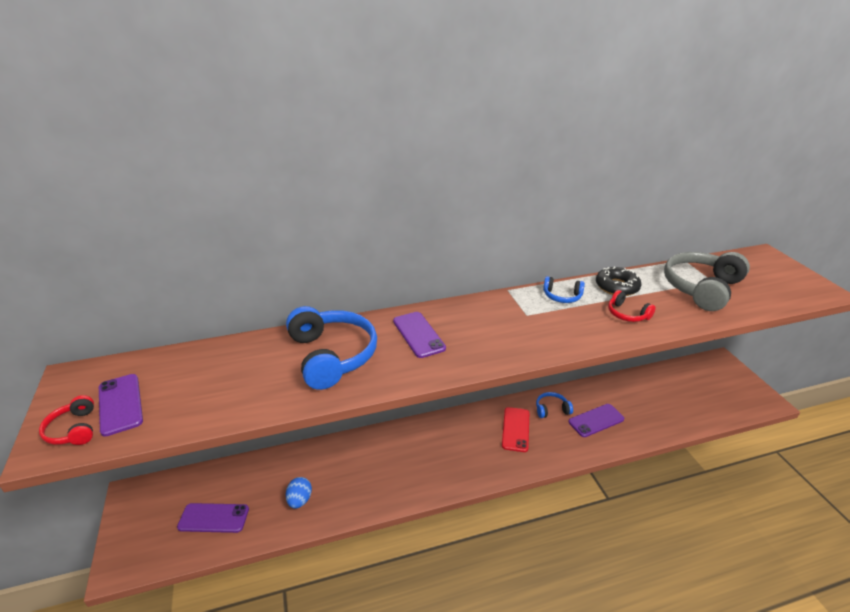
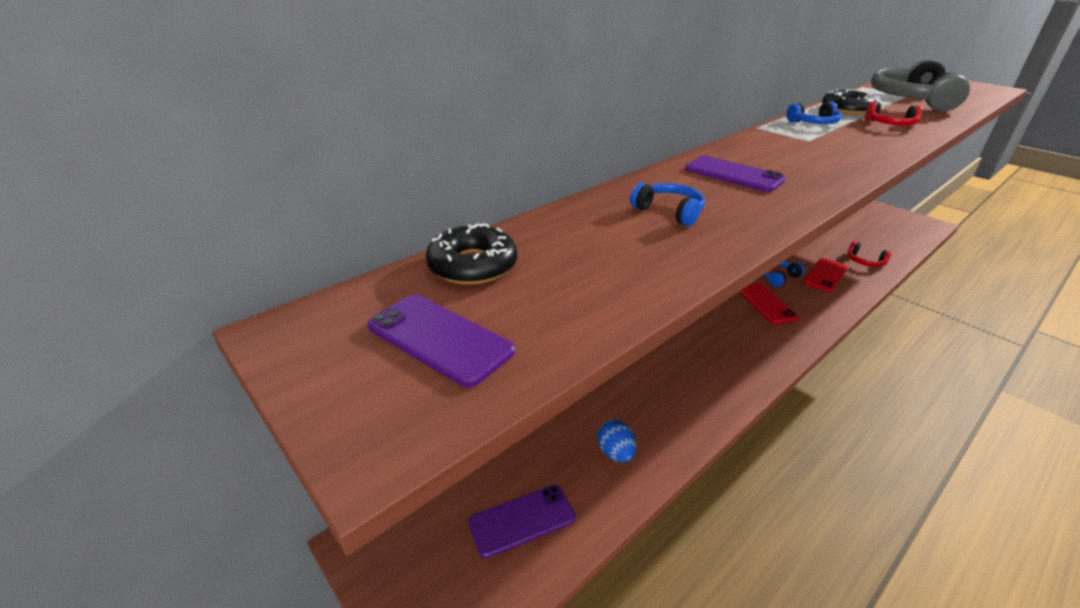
camera: 25 degrees left, 0 degrees up
(74, 429) = (398, 396): red headphones -> red headphones (865, 261)
(183, 362) = (473, 265): none -> black donut
(332, 355) = (669, 212): blue headphones -> blue headphones, size x0.49
(596, 420) = (825, 275): purple phone -> red phone

